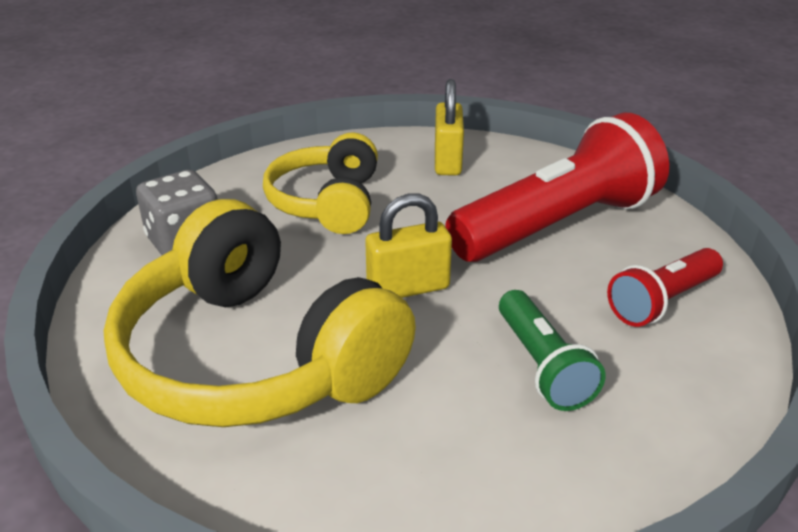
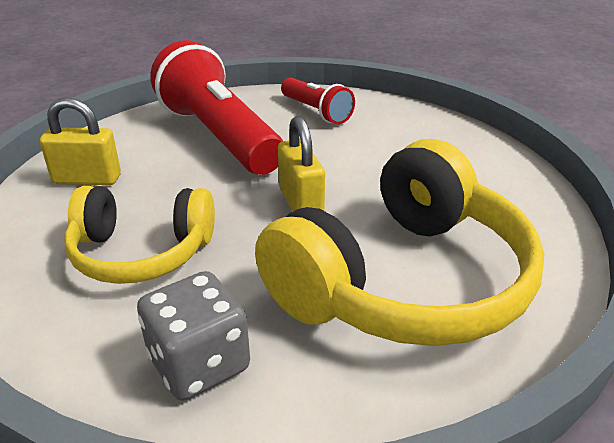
camera: 90 degrees left, 0 degrees up
(542, 366) = (386, 154): green flashlight -> none

